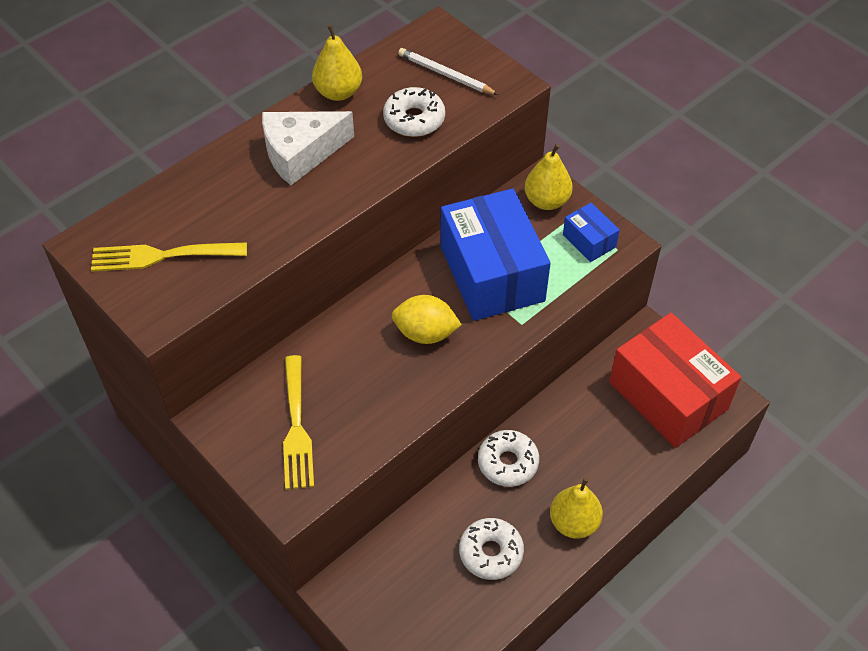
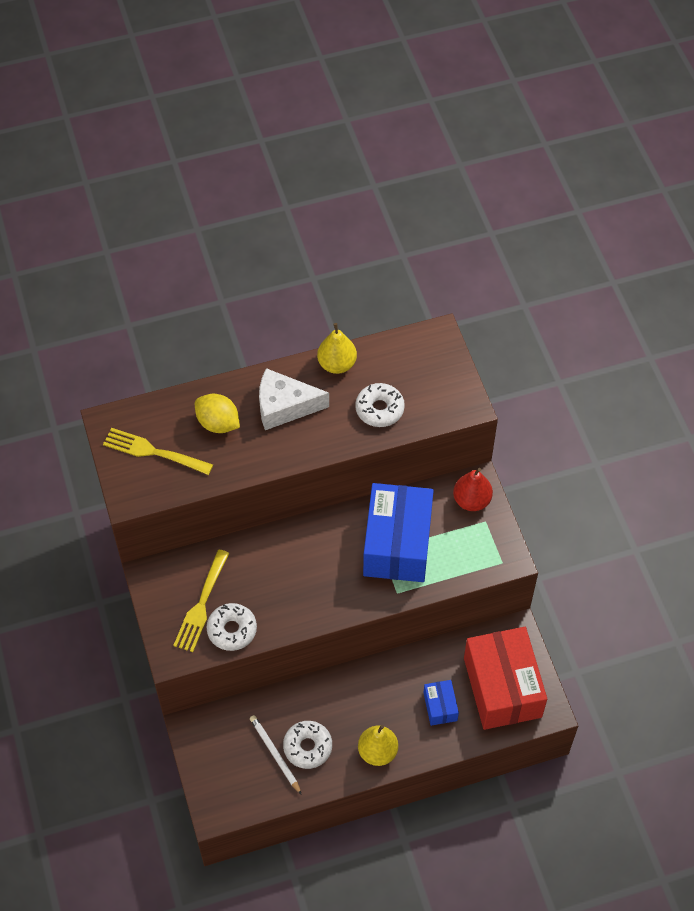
camera: 25 degrees right, 5 degrees up
(425, 333) = (324, 571): yellow lemon -> yellow lemon (218, 423)
(446, 74) = (423, 379): white pencil -> white pencil (275, 754)
(508, 463) = (355, 687): white donut -> white donut (232, 630)
(546, 201) = (471, 500): yellow pear -> red pear
(589, 241) = (484, 547): blue box -> blue box (440, 706)

